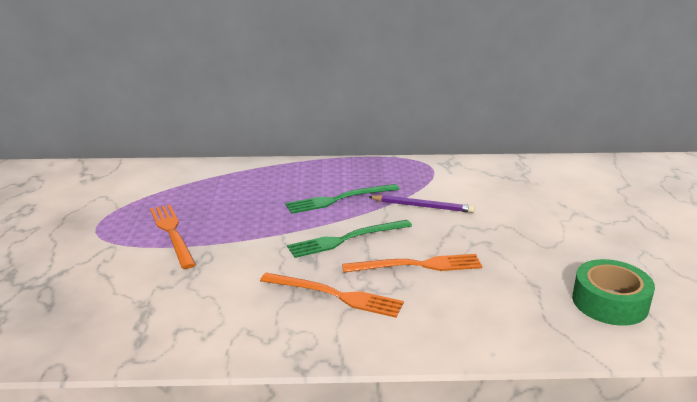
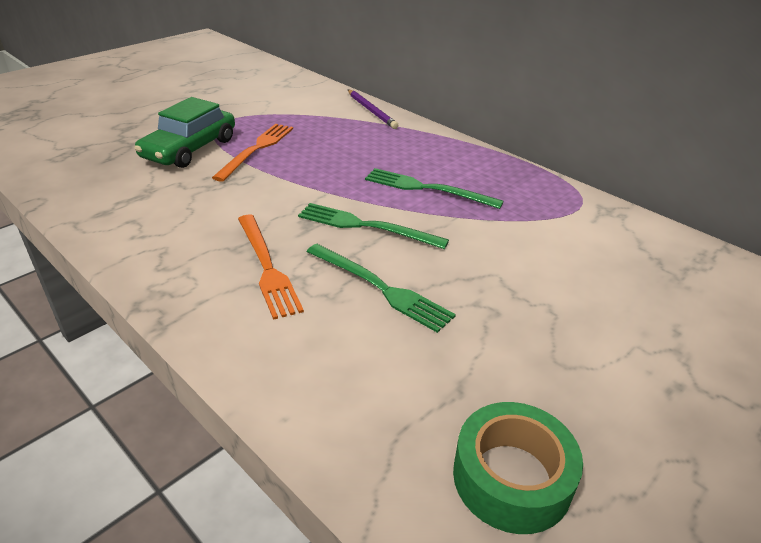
camera: 45 degrees right, 10 degrees up
(113, 260) = (190, 149): none -> green car
(417, 265) = (380, 288): orange fork -> green fork
(422, 206) = (494, 237): purple pencil -> purple pencil (371, 111)

